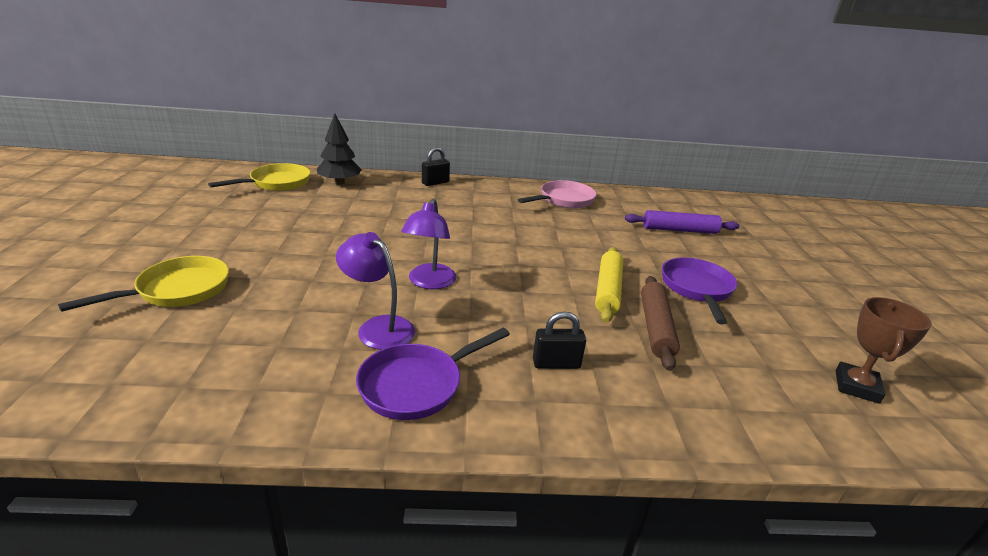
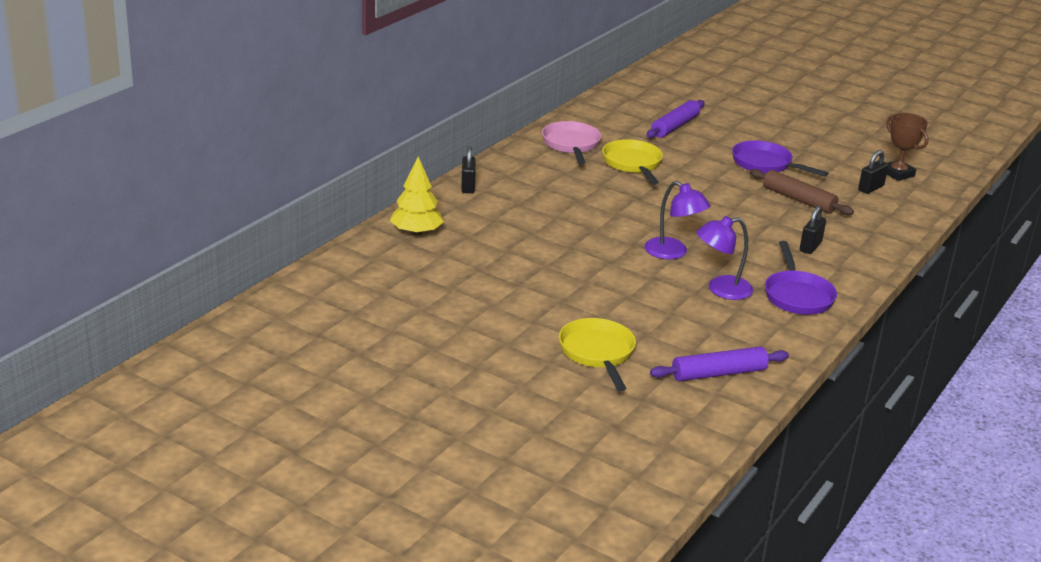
camera: 55 degrees left, 0 degrees up
(166, 373) = (718, 373): none -> purple rolling pin
(277, 183) = (384, 265): yellow pan -> yellow pan (633, 164)
(339, 182) = (416, 232): black tree -> yellow tree
(607, 290) = (740, 194): yellow rolling pin -> none
(777, 373) = (871, 188): none -> black padlock

